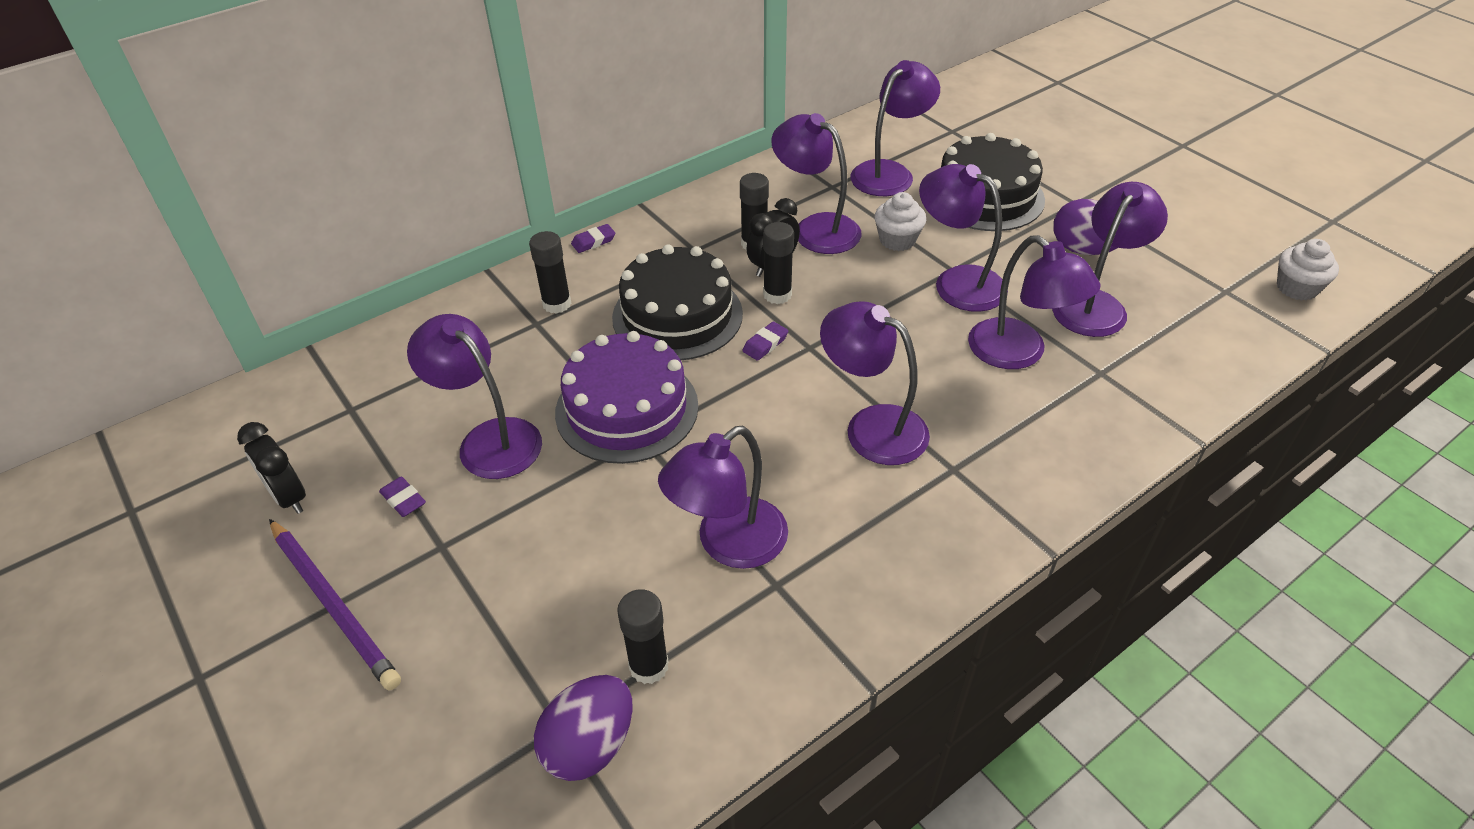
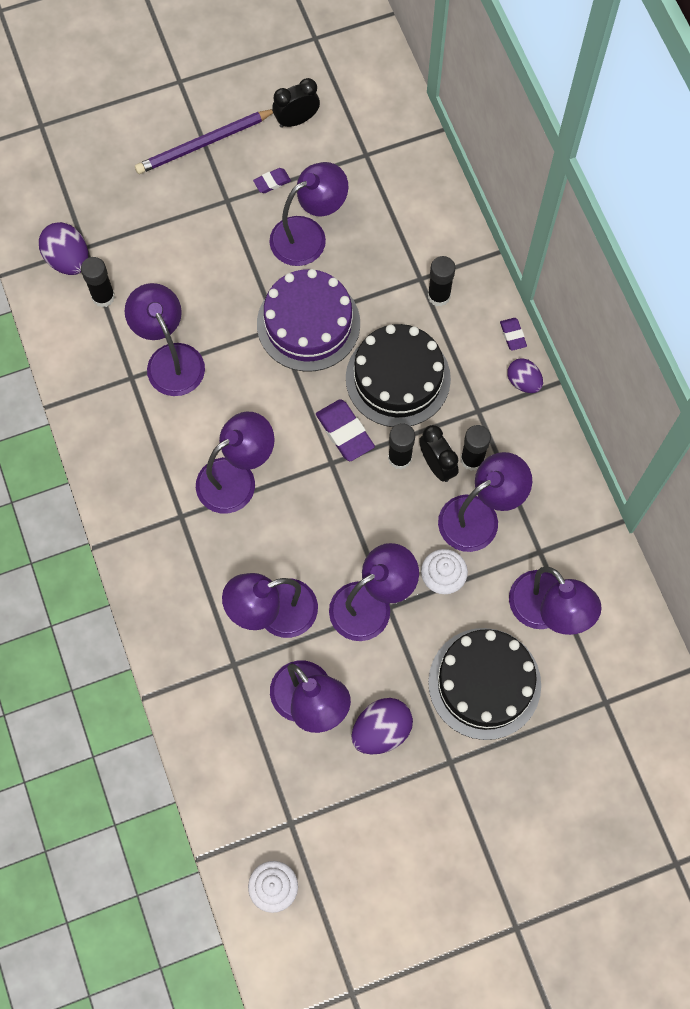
camera: 105 degrees right, 25 degrees up
(648, 225) = (523, 382): none -> purple egg
(765, 344) = (344, 432): purple eraser -> purple eraser, size x1.78

